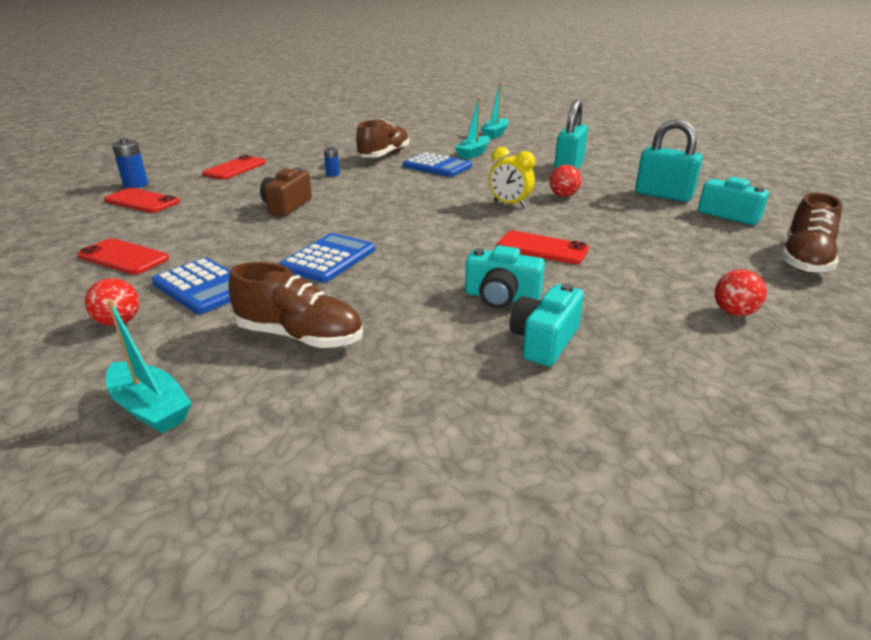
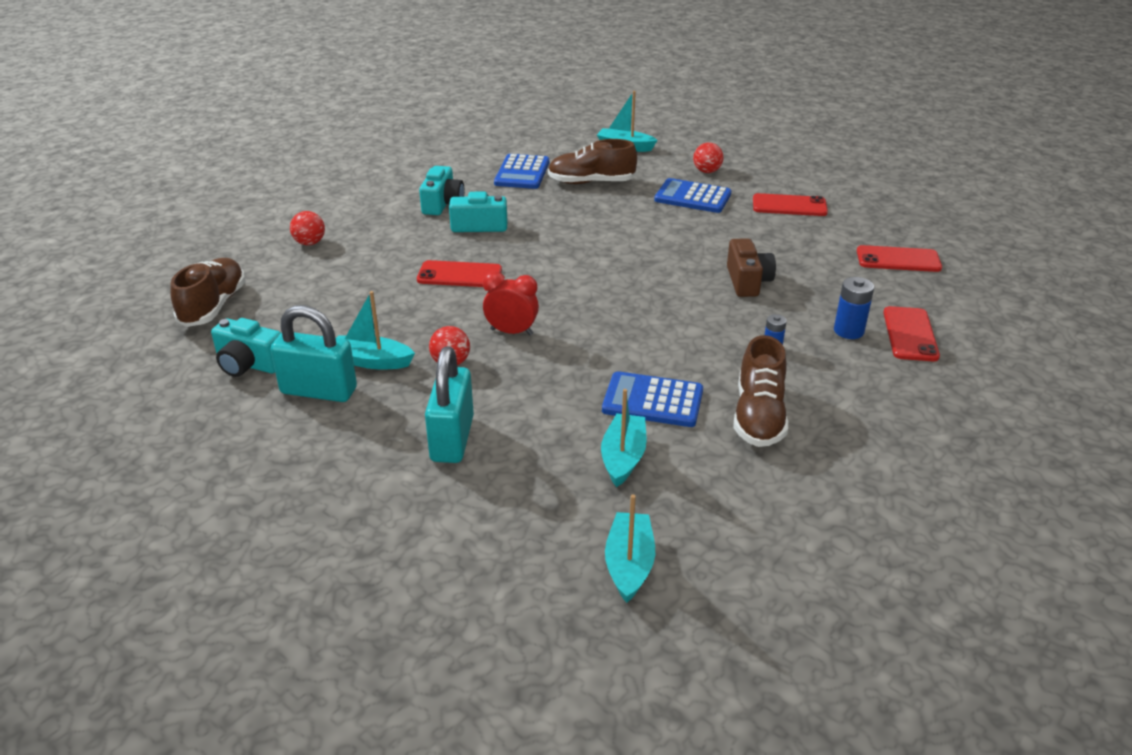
camera: 160 degrees right, 5 degrees up
(136, 184) = (958, 281): blue battery -> blue battery (848, 331)
(328, 259) = (633, 232): blue calculator -> blue calculator (522, 173)
(509, 204) = (511, 332): yellow clock -> red clock
(626, 204) = (372, 361): none -> turquoise boat

